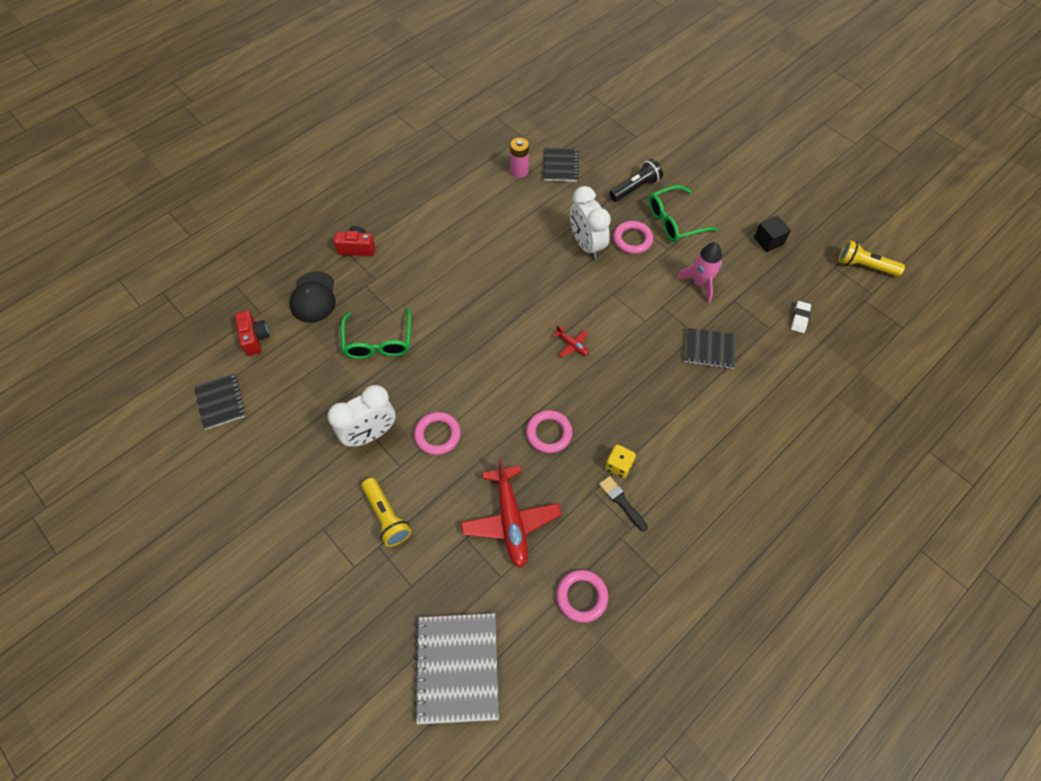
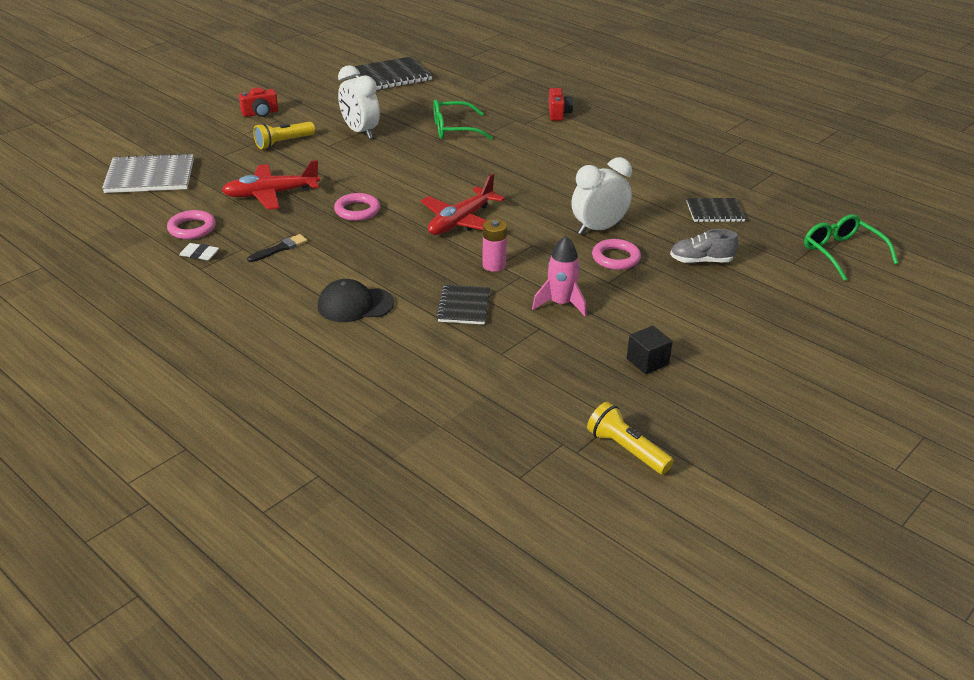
camera: 85 degrees right, 25 degrees down
(220, 402) = (391, 76): black notebook -> black notebook, size x1.63
(255, 338) = (452, 82): red camera -> red camera (260, 113)
(313, 297) = (498, 100): black cap -> black cap (355, 305)
(437, 435) = (358, 159): pink ring -> none
(519, 171) = (694, 188): pink battery -> pink battery (494, 265)
(572, 345) = (461, 221): red plane -> red plane, size x2.22
(618, 465) = (319, 247): yellow dice -> none
(635, 188) = (701, 261): black flashlight -> grey shoe
(674, 221) = (655, 288): green glasses -> green glasses (841, 253)
(800, 318) = (520, 379): white eraser -> white eraser (199, 254)
(864, 266) = (626, 450): yellow flashlight -> yellow flashlight turned 60 degrees counterclockwise

